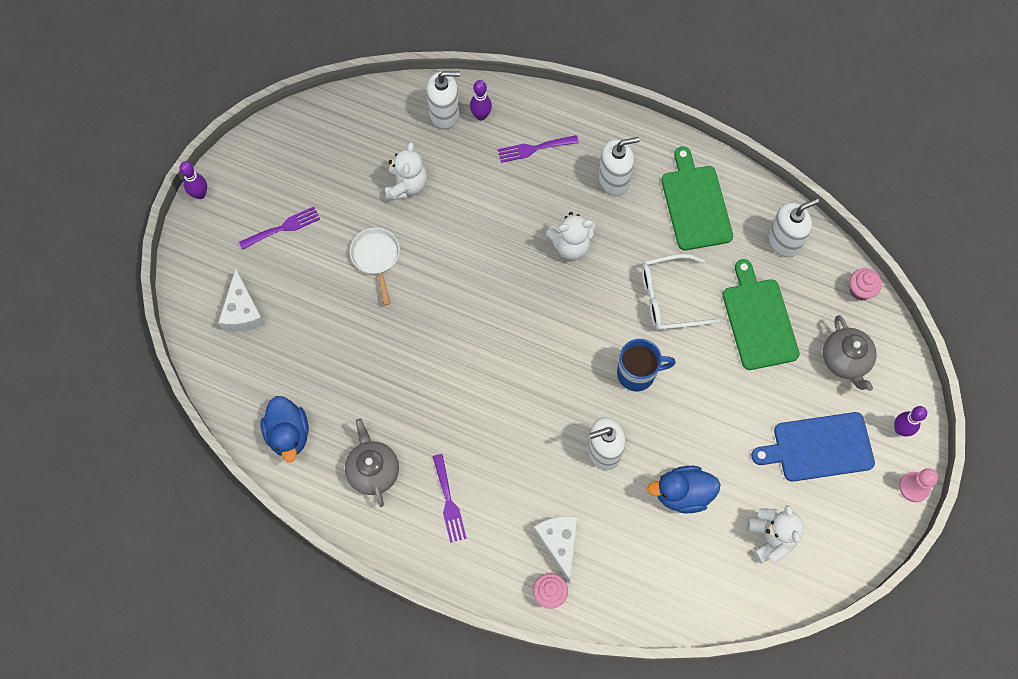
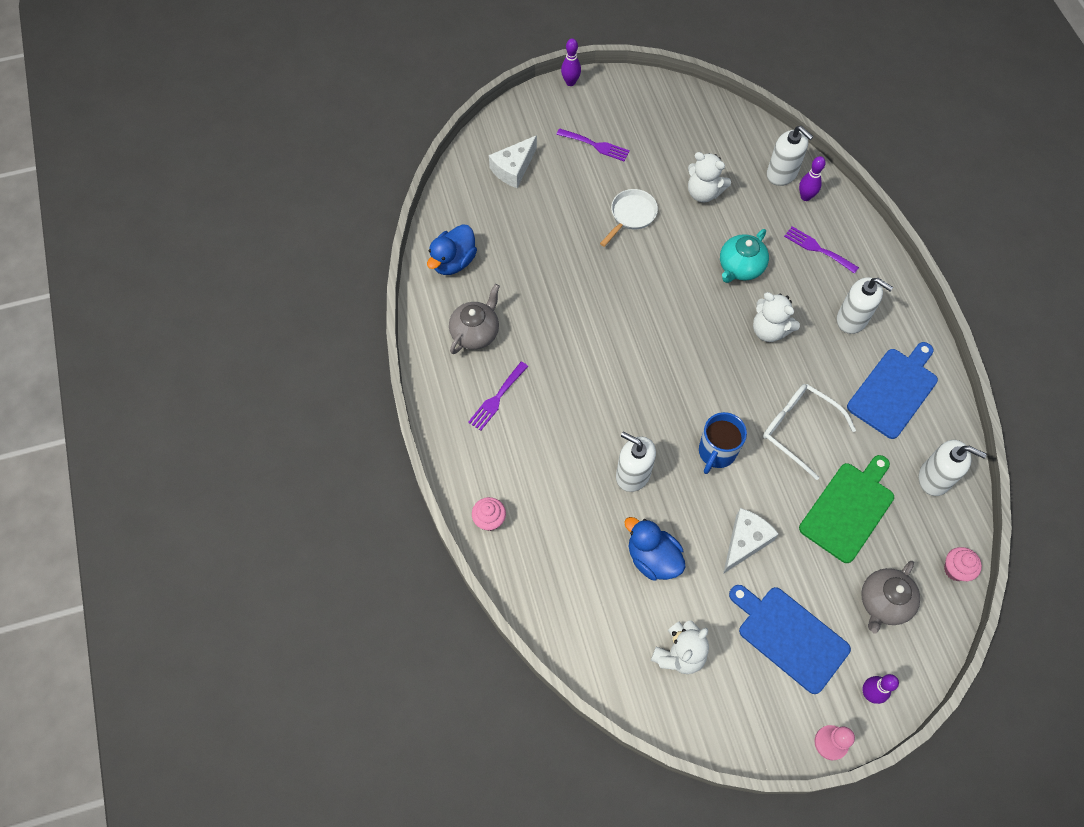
camera: 50 degrees right, 5 degrees down
(407, 185) = (703, 192): white teddy bear -> white teddy bear turned 60 degrees clockwise
(498, 218) = (740, 267): none -> turquoise teapot
(559, 543) = (533, 497): white cheese -> white cheese (745, 541)
(637, 373) = (716, 452): blue mug -> blue mug turned 75 degrees clockwise
(695, 204) = (894, 390): green cutting board -> blue cutting board

